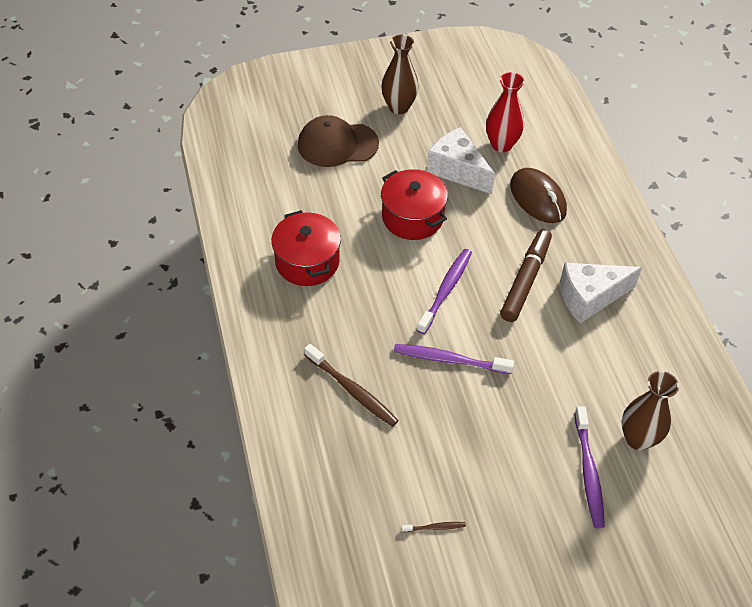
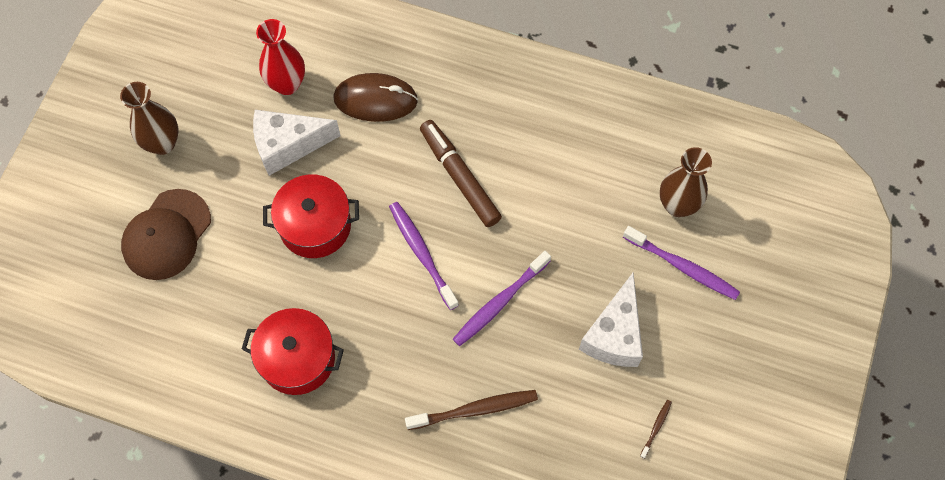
camera: 55 degrees left, 15 degrees up
(589, 297) = (516, 138): white cheese -> white cheese (614, 334)

